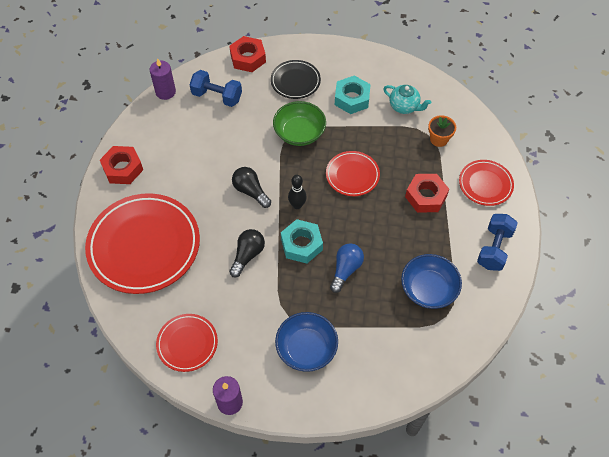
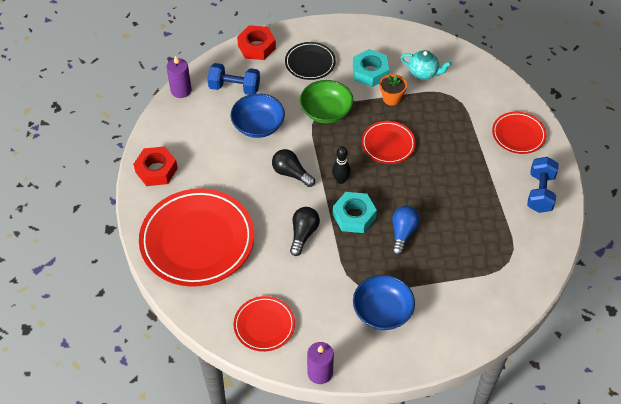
camera: 10 degrees left, 5 degrees down
(426, 196) = (464, 154): red nut -> none
(428, 289) = (486, 239): blue bowl -> blue bowl (258, 125)
(439, 139) = (464, 99): orange flower pot -> orange flower pot (391, 98)

